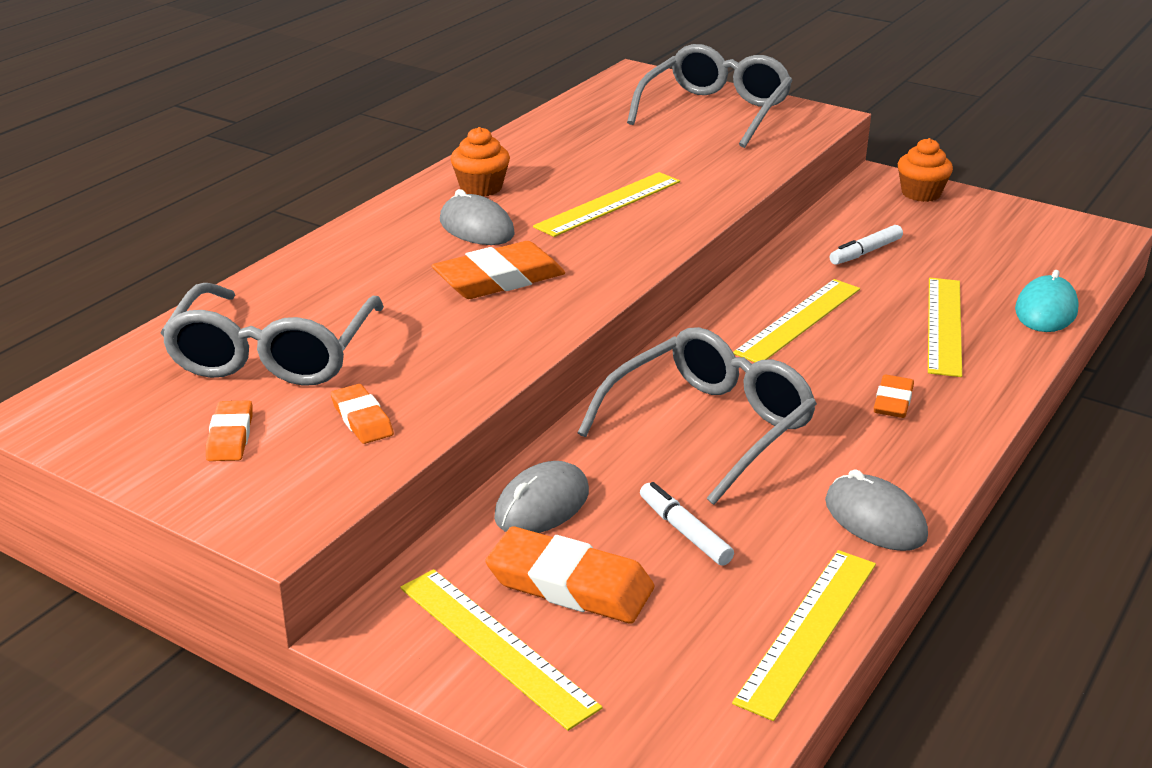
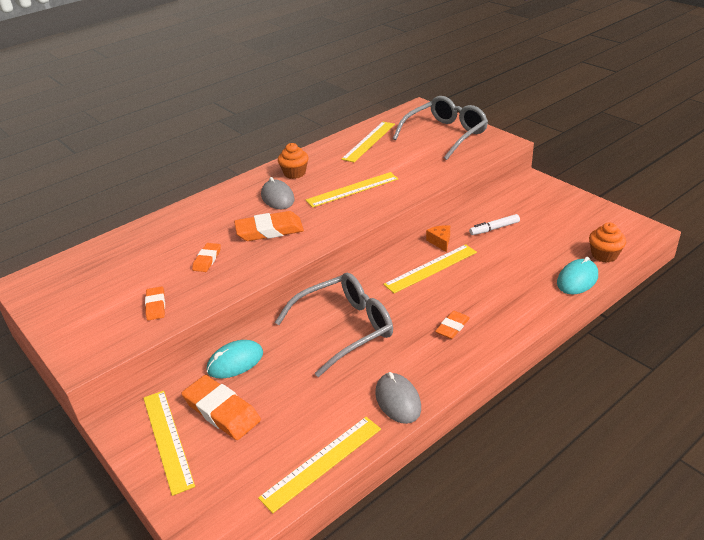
camera: 20 degrees right, 5 degrees up
(230, 436) = (93, 306): orange eraser -> orange eraser (207, 259)
(273, 354) = (139, 262): grey glasses -> none
(542, 505) = (235, 362): grey mouse -> turquoise mouse
(684, 531) = (295, 390): white marker -> none
(788, 280) = (440, 242): none -> orange cheese
(921, 193) = (549, 193): orange cupcake -> orange cupcake (604, 255)
(944, 325) = (511, 282): yellow ruler -> yellow ruler (369, 141)

